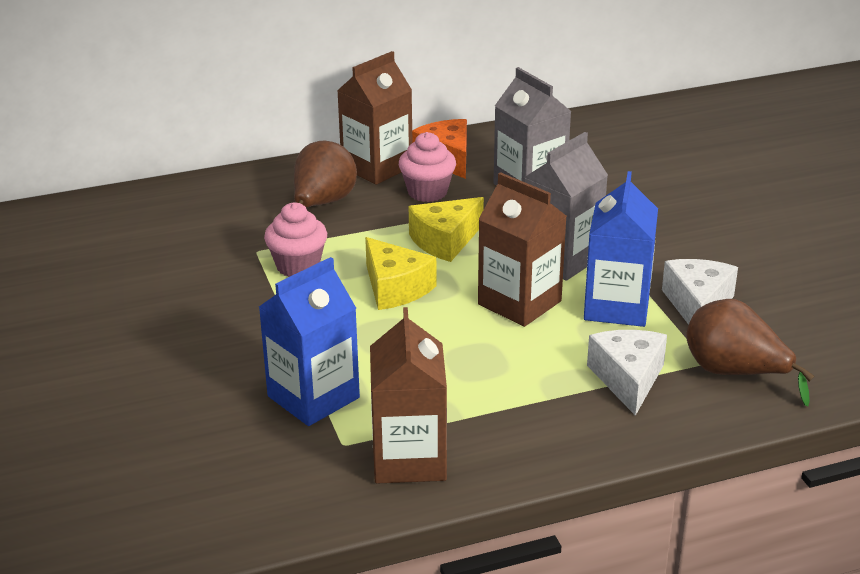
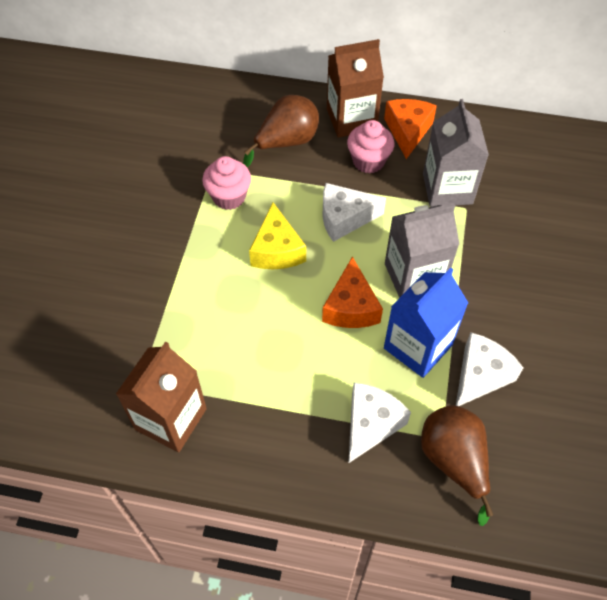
camera: 30 degrees right, 25 degrees up
(313, 397) = (152, 328): blue carton -> none
(445, 241) = (344, 218): yellow cheese -> white cheese
(519, 303) = (351, 307): brown carton -> orange cheese

